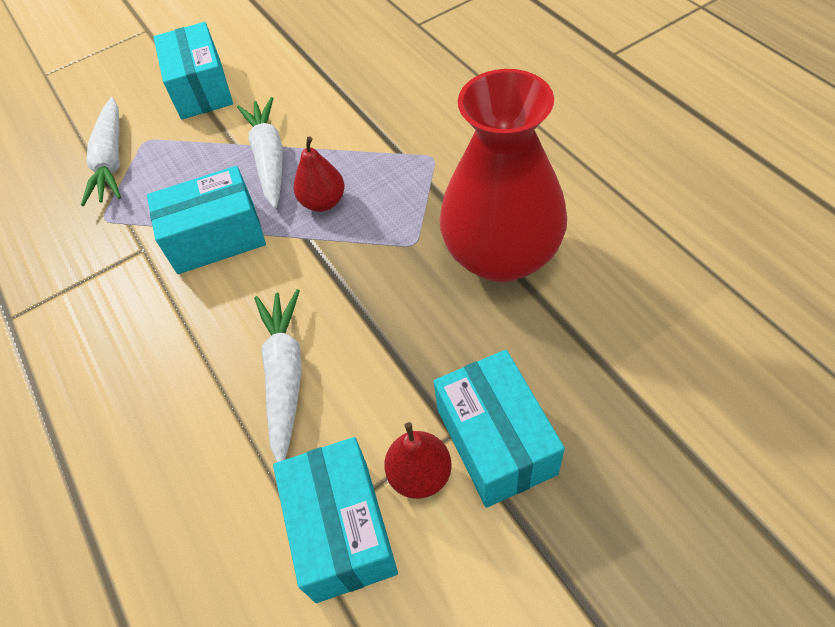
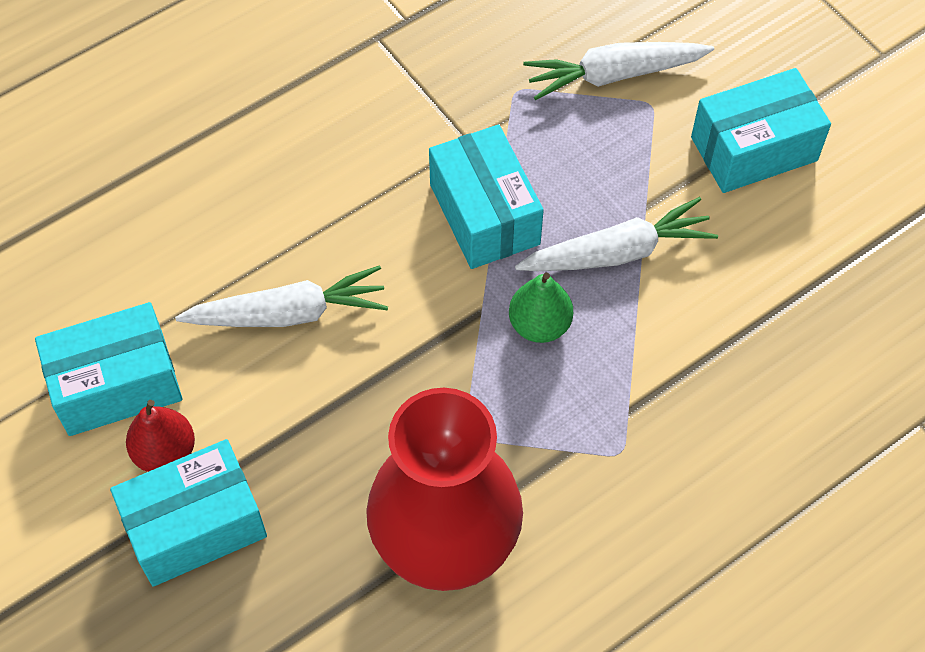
camera: 80 degrees right, 5 degrees up
(323, 202) = (539, 325): red pear -> green pear

